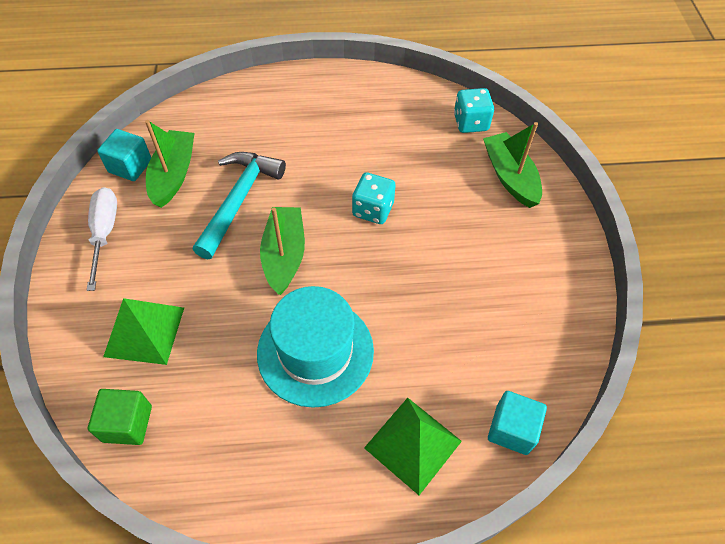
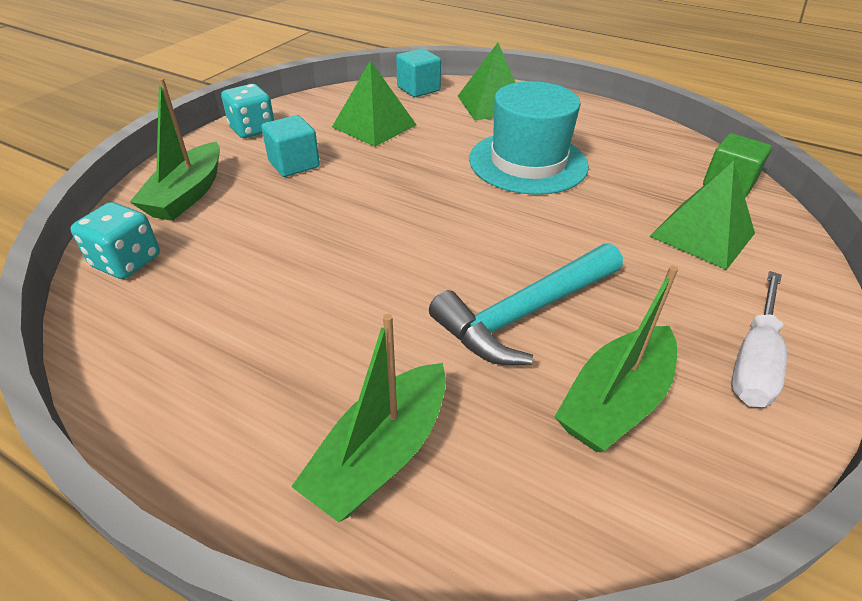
camera: 145 degrees left, 15 degrees down
(130, 166) = (698, 461): turquoise cube -> turquoise cube (294, 164)
(284, 255) = (506, 233): green boat -> green boat (381, 453)
(373, 209) = (366, 230): turquoise dice -> turquoise dice (252, 129)
(483, 328) = (374, 126): none -> green pyramid

